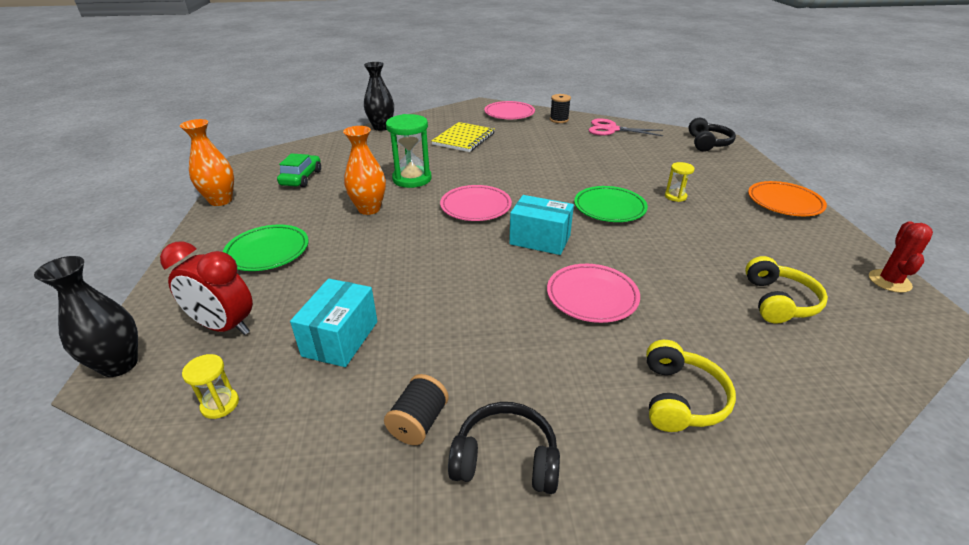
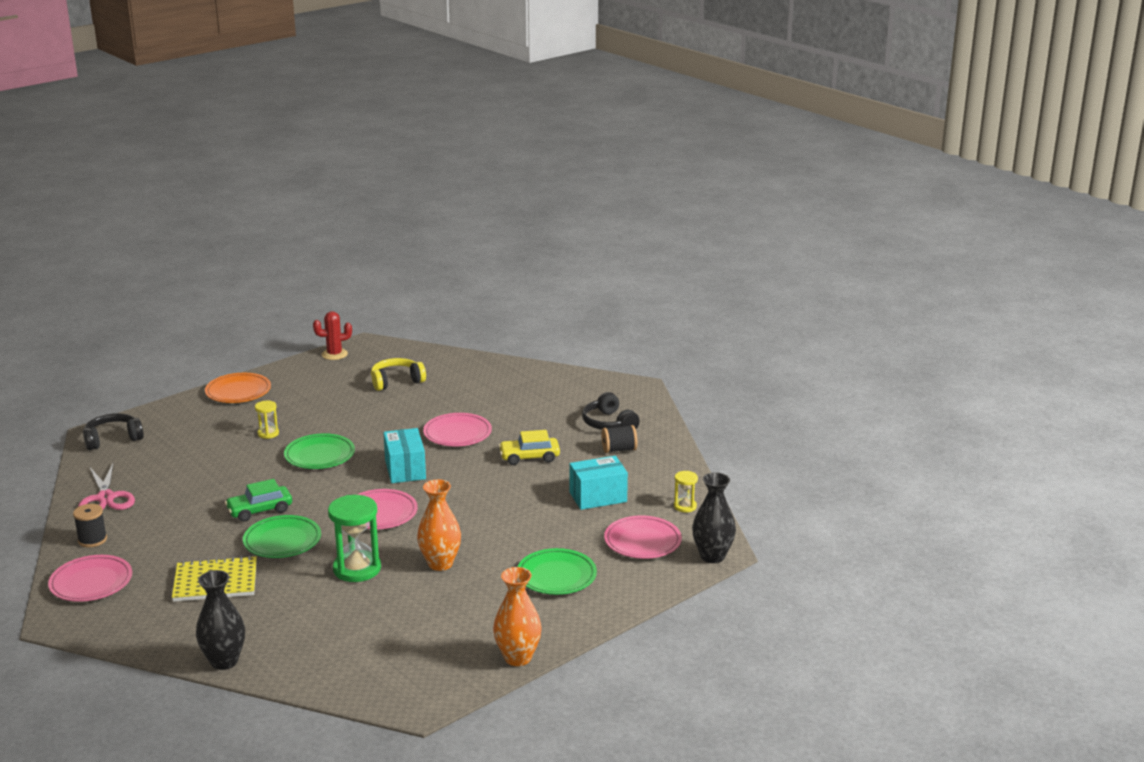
camera: 125 degrees left, 10 degrees down
(224, 327) = (642, 541): red clock -> pink plate
(301, 178) = (422, 638): green car -> green car (260, 510)
(484, 327) = (529, 457): none -> yellow car
(485, 165) = (282, 541): none -> green plate
(680, 398) = (518, 394): yellow headphones -> none

